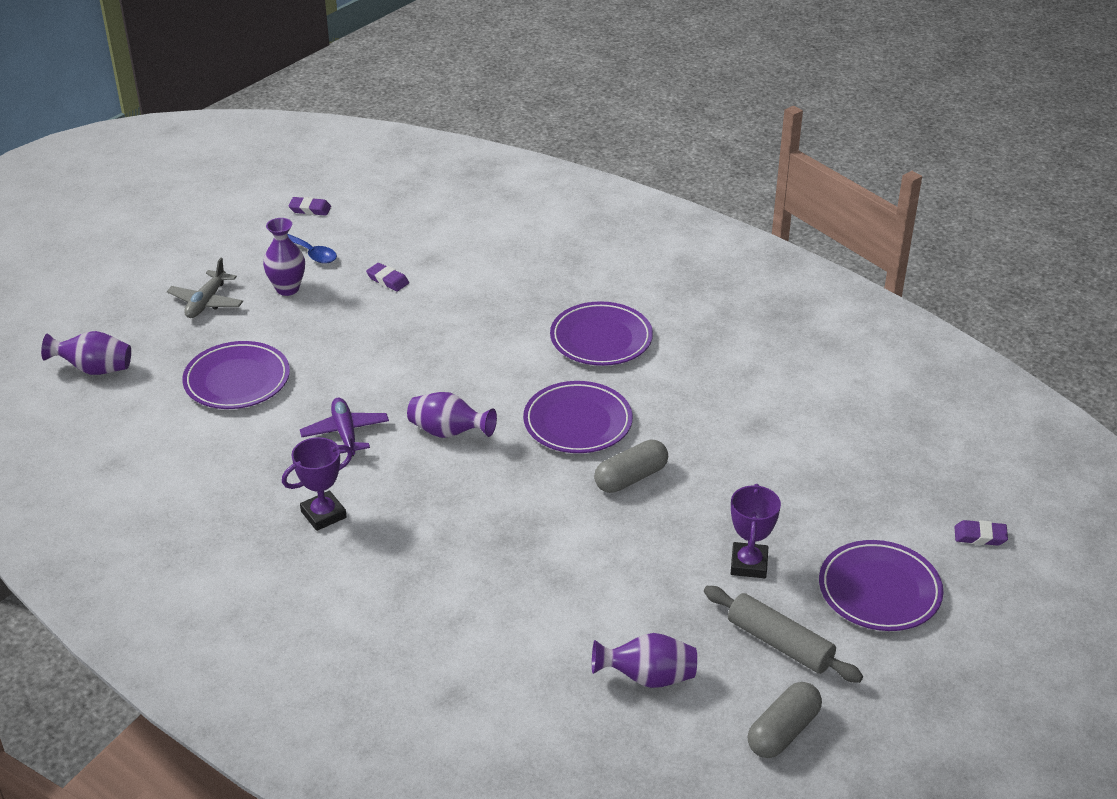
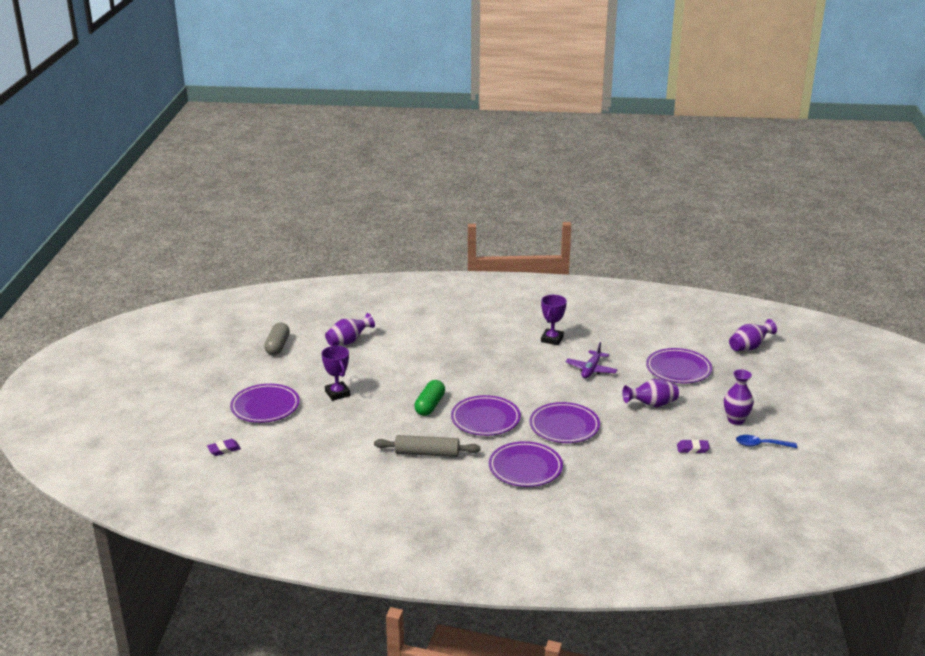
camera: 145 degrees right, 10 degrees down
(206, 302) = (761, 395): grey plane -> none
(310, 209) = (813, 472): purple eraser -> none
(345, 433) = (591, 369): purple plane -> purple plane turned 75 degrees clockwise
(448, 432) = (543, 389): purple vase -> purple vase (651, 405)
(492, 368) = (564, 426): none -> purple plate
(631, 478) = (430, 405): grey capsule -> green capsule
(779, 643) = (300, 371): grey rolling pin -> grey rolling pin (427, 453)

